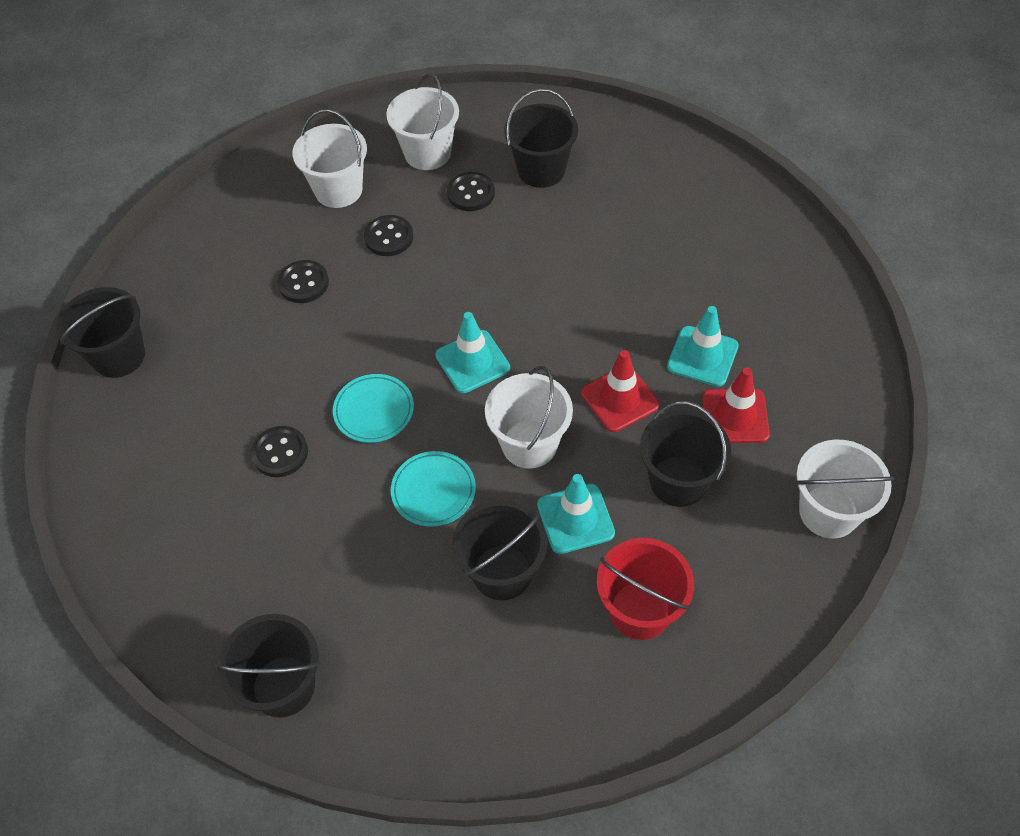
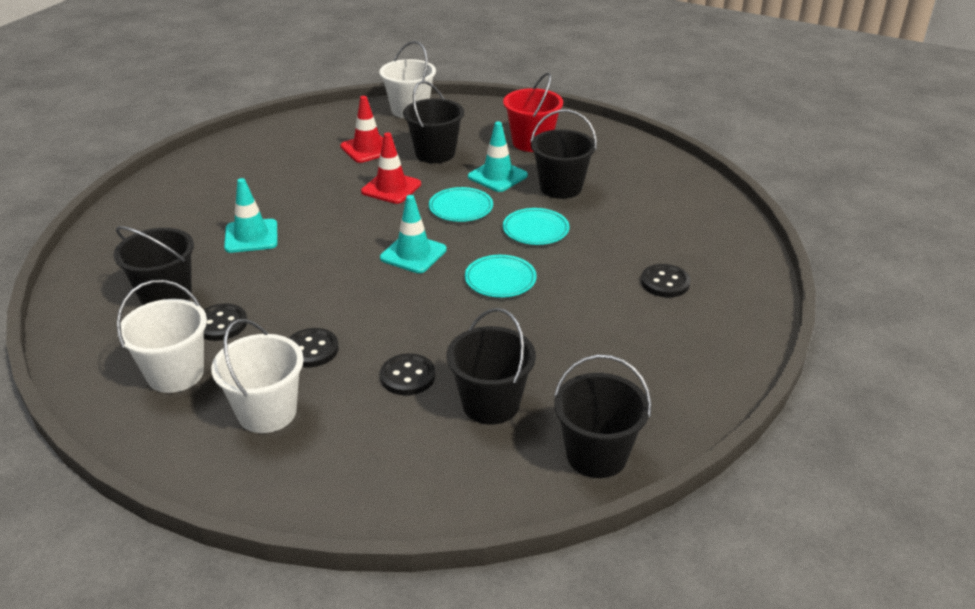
camera: 125 degrees left, 20 degrees down
(280, 453) = (581, 307): black button -> black button (665, 282)
(283, 686) = (722, 231): black bucket -> black bucket (491, 404)
(529, 444) = (461, 208): white bucket -> turquoise plate
(702, 356) = (327, 170): turquoise traffic cone -> turquoise traffic cone (251, 236)

